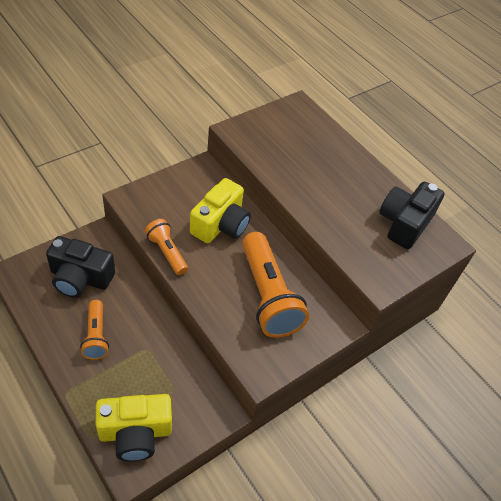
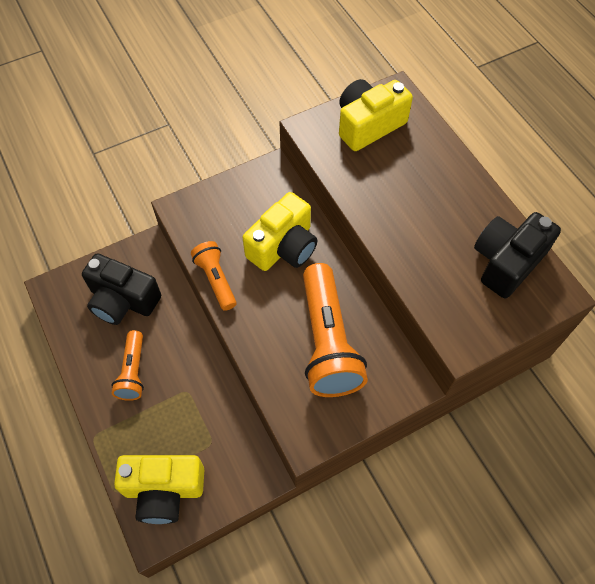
camera: 15 degrees right, 10 degrees up
(281, 128) = (368, 125): none -> yellow camera

